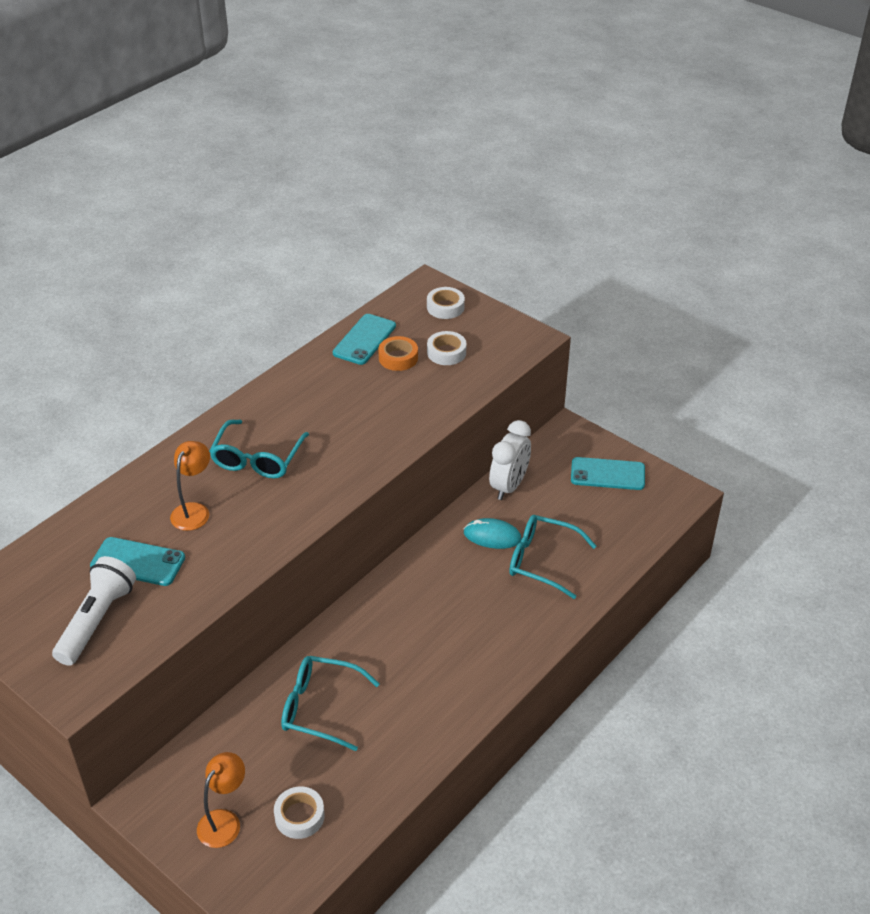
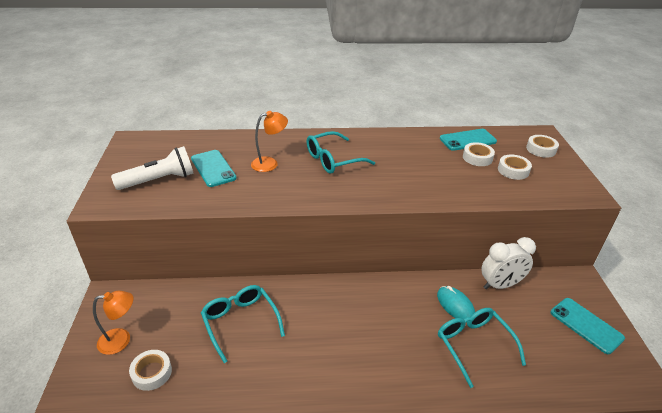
camera: 45 degrees right, 5 degrees down
(398, 358) = (477, 158): orange tape -> white tape

